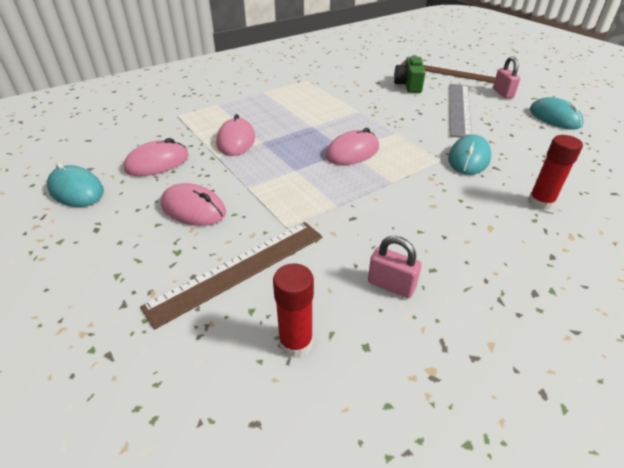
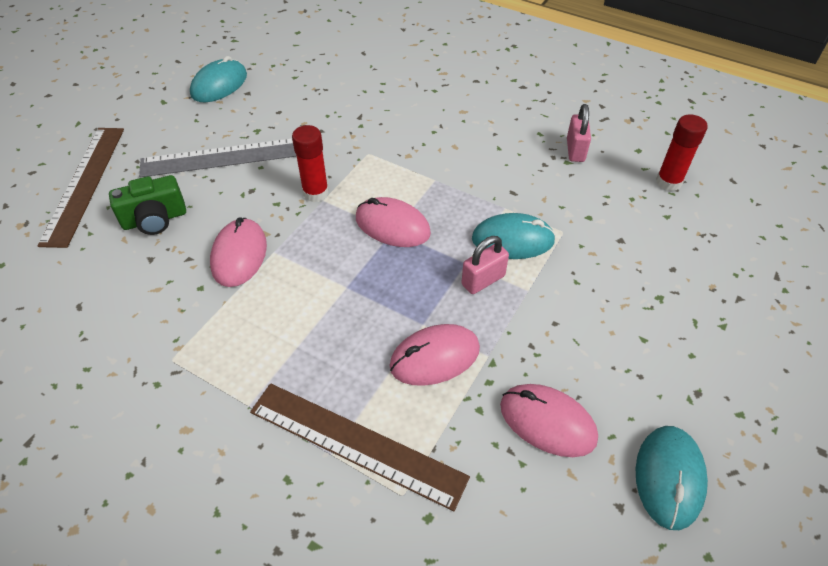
camera: 115 degrees left, 10 degrees up
(193, 209) = (597, 321): pink mouse -> pink mouse (239, 255)
(238, 269) = (639, 242): brown ruler -> brown ruler (356, 444)
(469, 158) = (352, 135): turquoise mouse -> turquoise mouse (513, 240)
(502, 93) = (157, 126): pink padlock -> pink padlock (483, 280)
(540, 203) = (406, 88): red glue stick -> red glue stick (315, 193)

